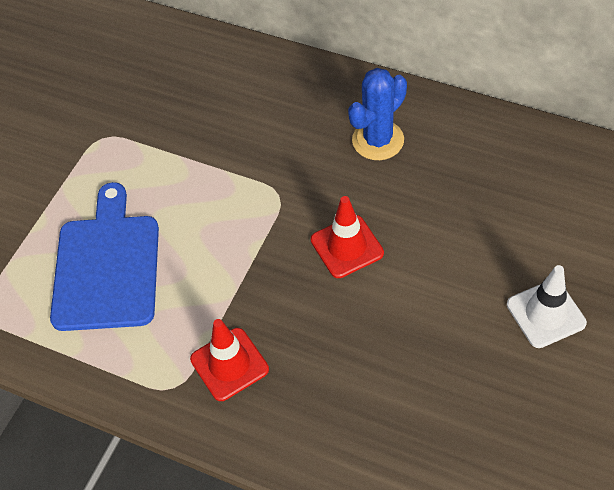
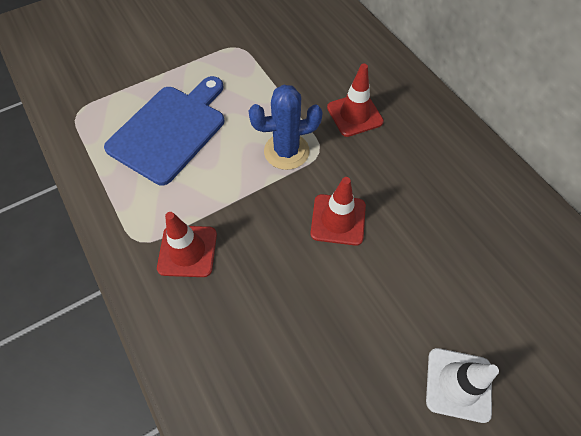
camera: 30 degrees right, 5 degrees up
(284, 138) = (354, 115): none -> red traffic cone
(378, 140) = (422, 155): blue cactus -> blue cactus (286, 151)

